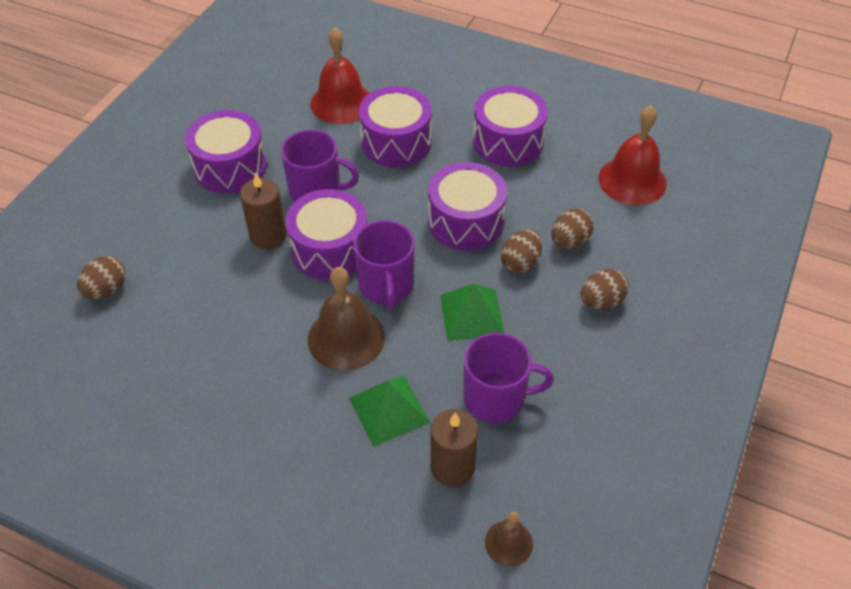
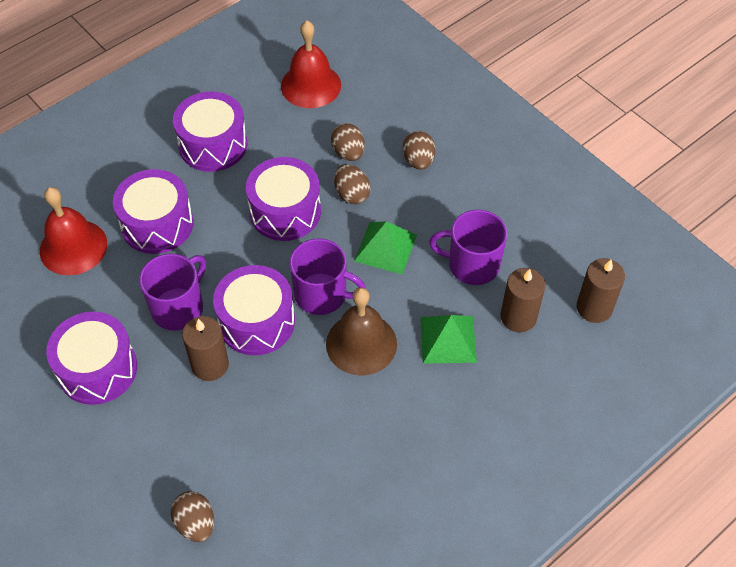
camera: 65 degrees left, 5 degrees up
(496, 398) = (472, 265): purple mug -> purple mug turned 105 degrees counterclockwise
(508, 543) = (594, 308): brown bell -> brown candle

